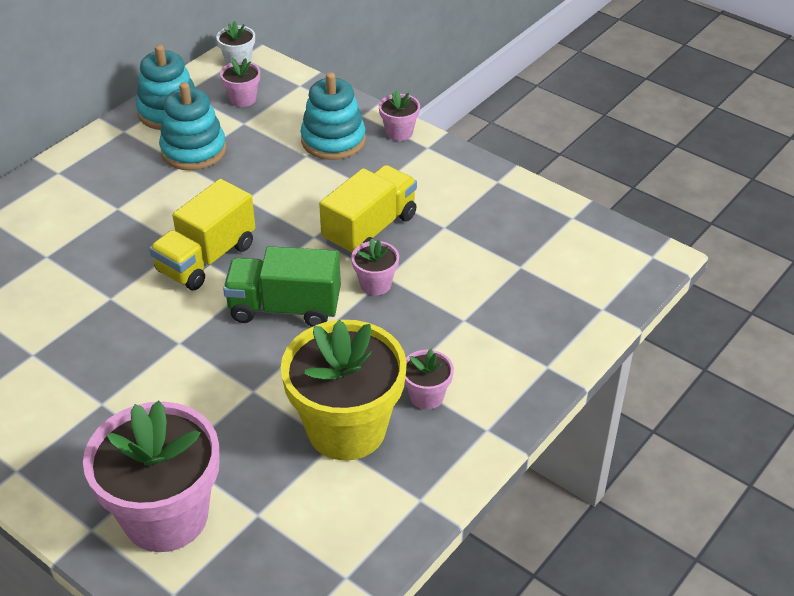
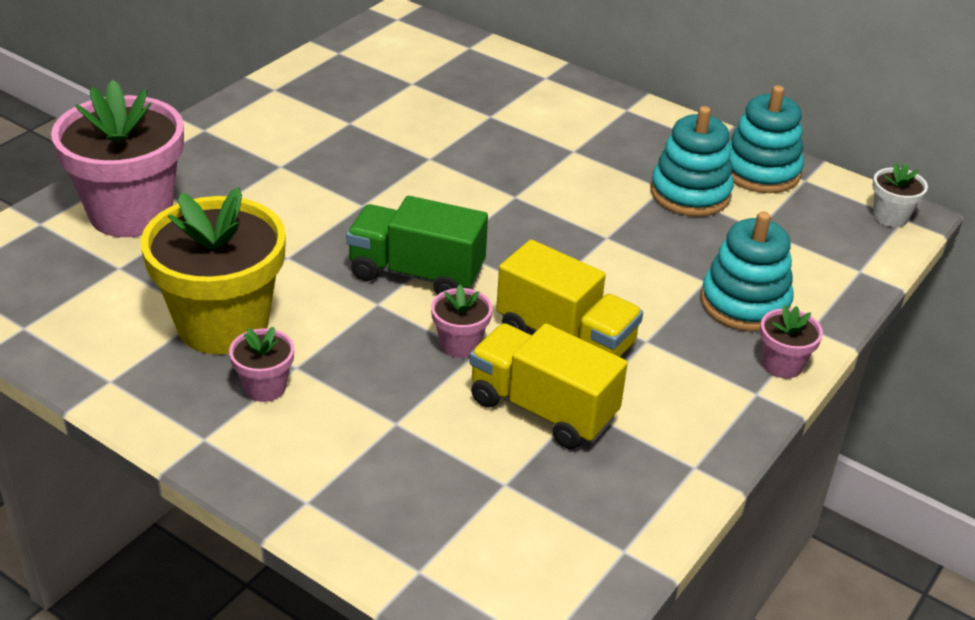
camera: 85 degrees right, 5 degrees down
(206, 258) = (496, 214): yellow truck -> yellow truck (542, 409)
(243, 99) = (809, 224): pink flower pot -> none
(285, 308) = (416, 273): green truck -> green truck turned 75 degrees counterclockwise

